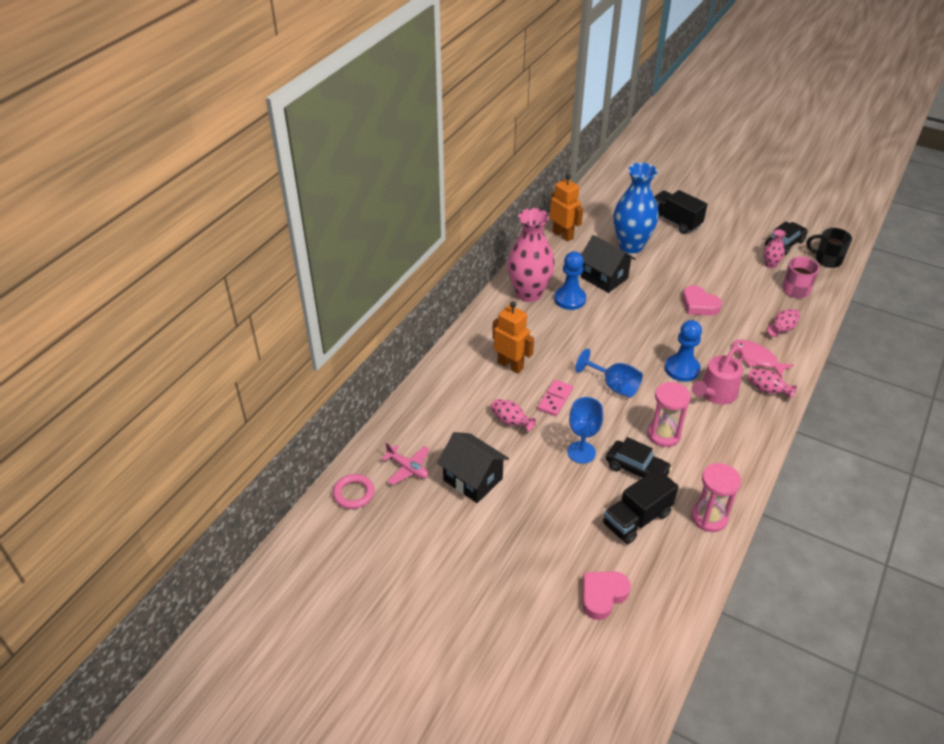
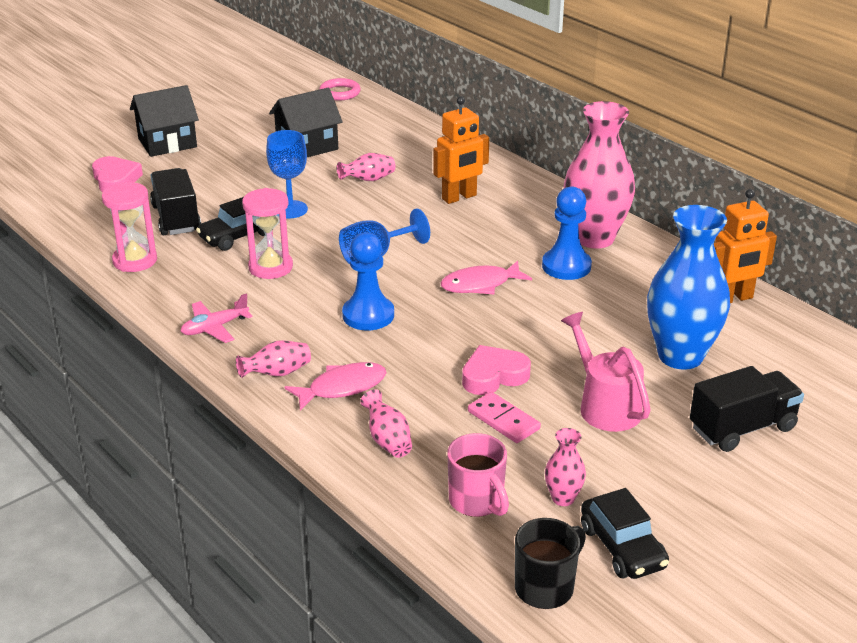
camera: 110 degrees right, 10 degrees down
(408, 468) = (349, 119): pink plane -> pink plane (214, 328)
(555, 399) = (382, 212): pink domino -> pink domino (503, 420)
(604, 278) = (604, 307): black house -> black house (167, 143)
(614, 330) = (480, 284): none -> pink fish
(715, 394) = (303, 326): pink watering can -> pink watering can (604, 405)

